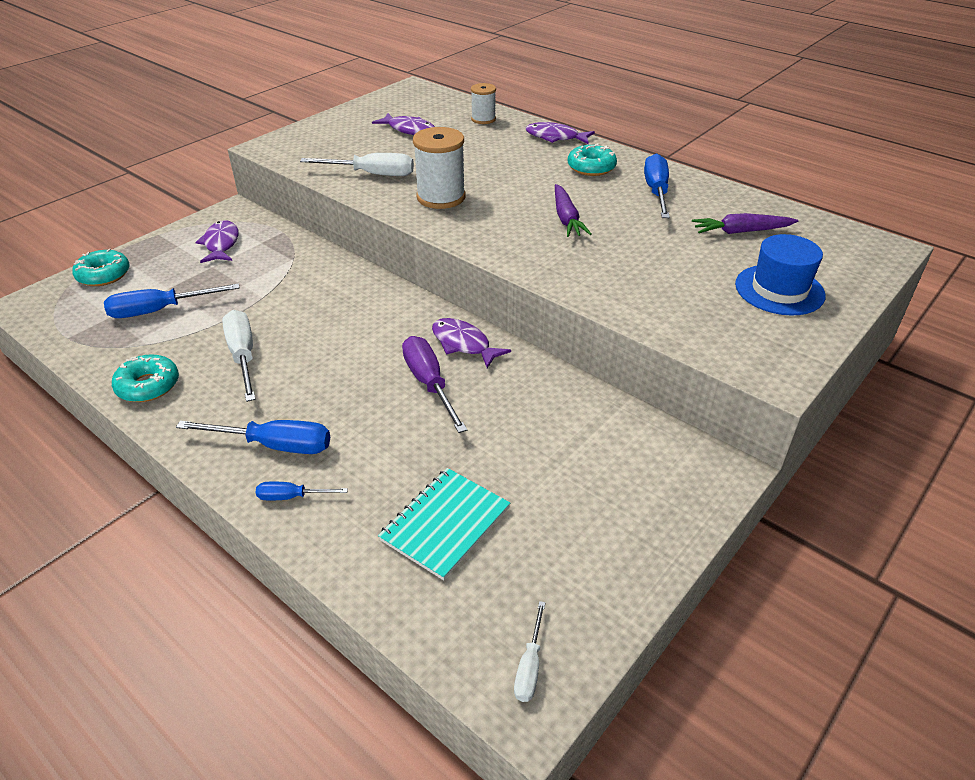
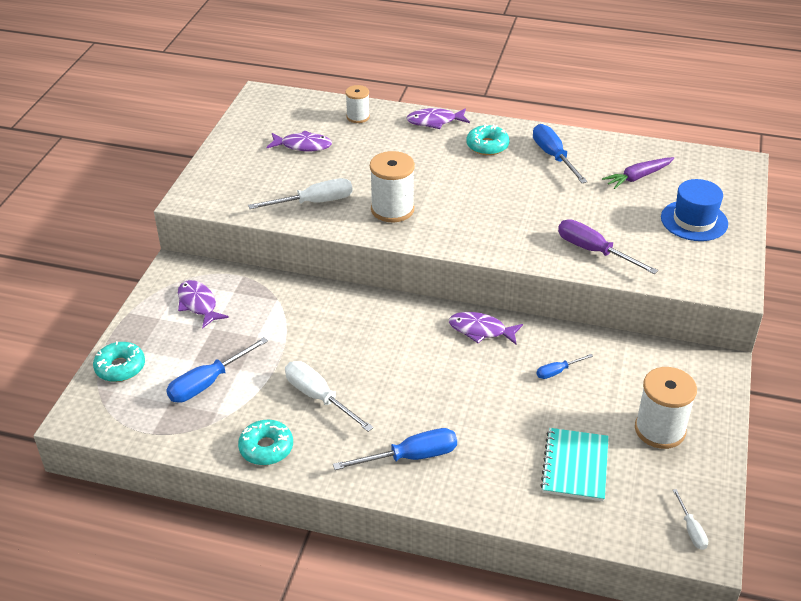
camera: 25 degrees left, 0 degrees up
(292, 497) = (457, 488): blue screwdriver -> blue screwdriver (557, 371)
(429, 384) = (482, 371): purple screwdriver -> purple screwdriver (594, 251)
(566, 218) = (506, 201): purple carrot -> none
(586, 520) = (660, 430): none -> white spool

